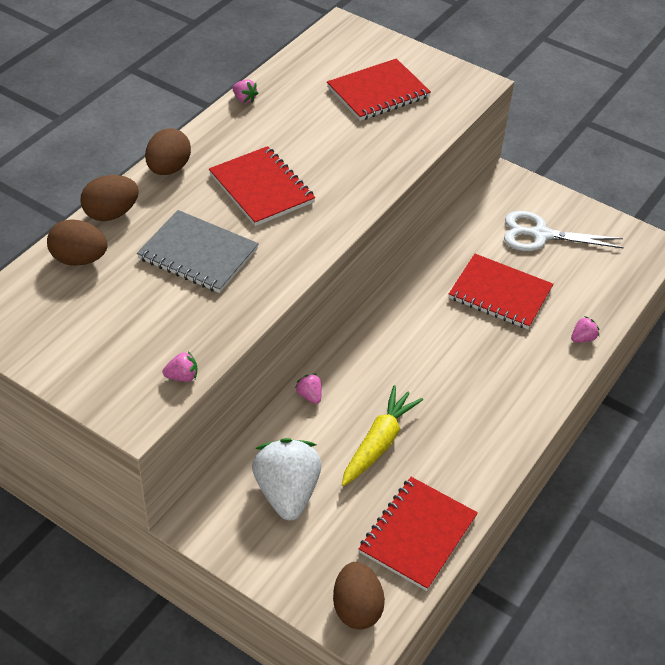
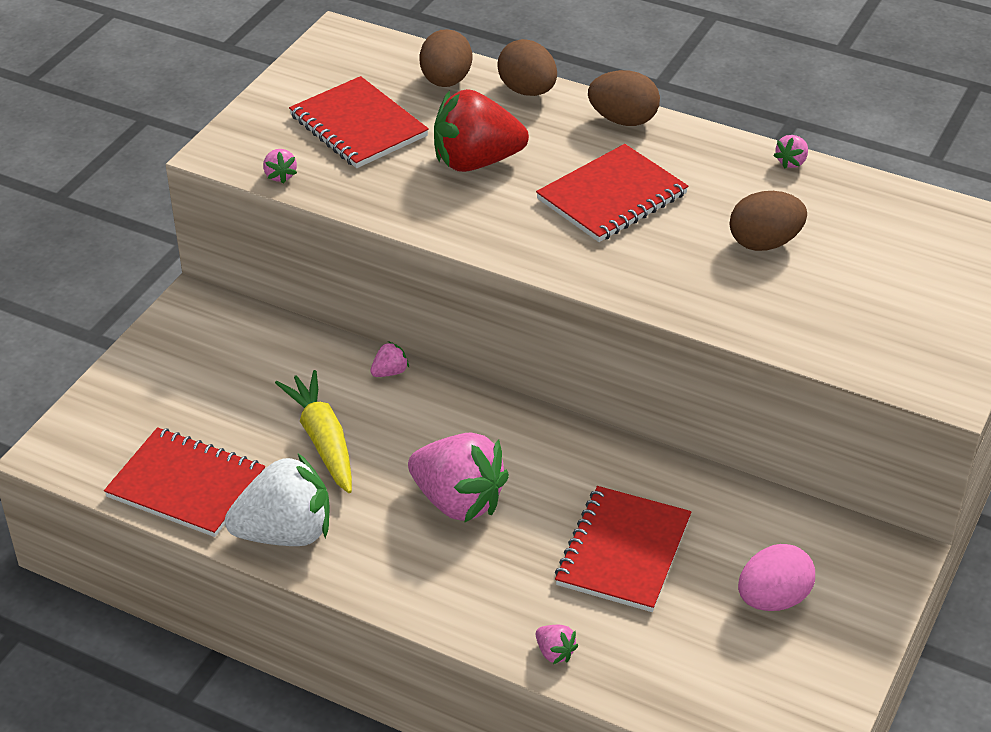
camera: 85 degrees right, 5 degrees down
(198, 254) = (476, 162): grey notebook -> red strawberry
(287, 492) = (240, 368): white strawberry -> white strawberry (285, 533)
(356, 608) = (85, 440): brown egg -> brown egg (764, 243)
(378, 92) = (869, 283): red notebook -> red notebook (358, 126)
(379, 443) = (323, 440): yellow carrot -> yellow carrot turned 135 degrees counterclockwise
(449, 370) = (458, 501): none -> pink strawberry
(540, 235) = (773, 599): white scissors -> pink egg

